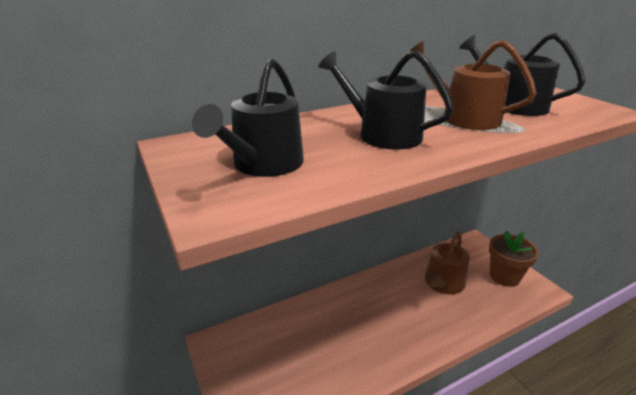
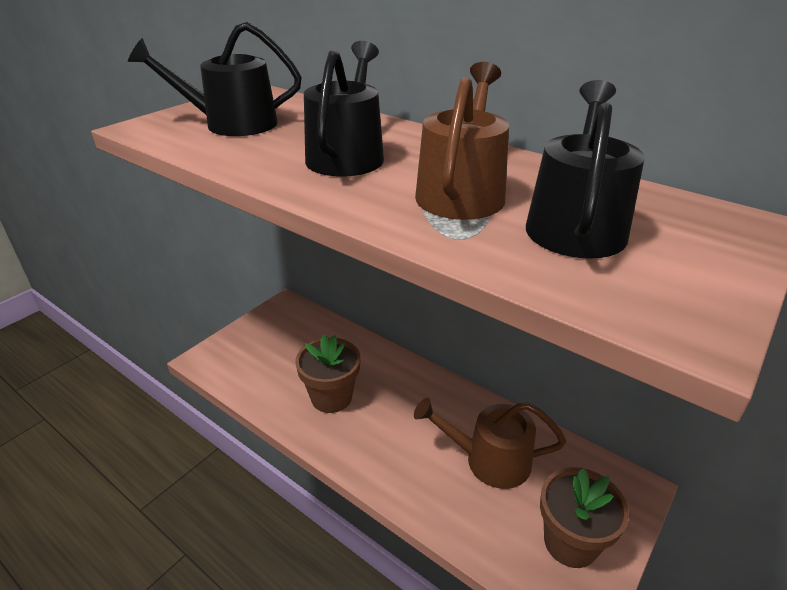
camera: 65 degrees right, 5 degrees up
(354, 343) = (331, 397): none -> brown flower pot

